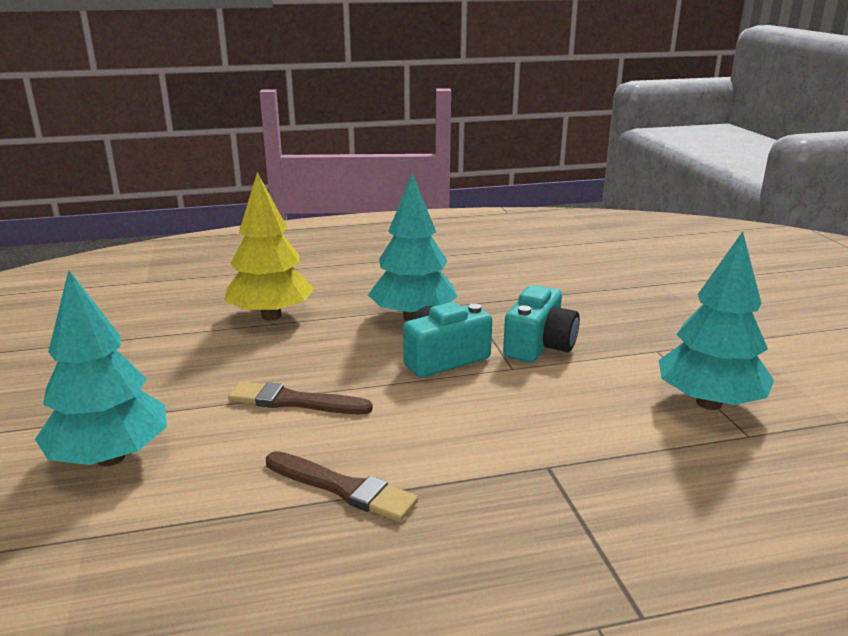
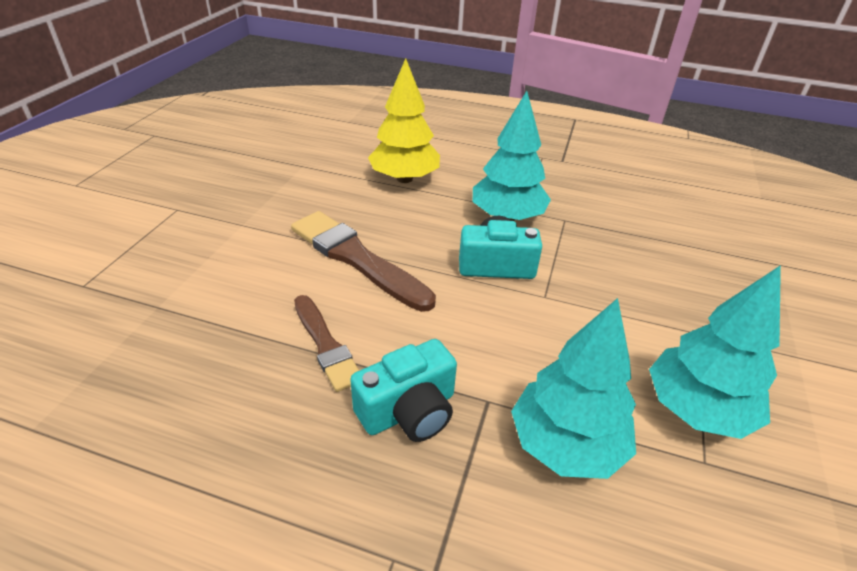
camera: 30 degrees right, 15 degrees up
(111, 457) = (216, 255): turquoise tree -> turquoise tree (566, 444)
(295, 401) = (357, 259): brown brush -> brown brush, size x1.61
(539, 345) = (589, 284): turquoise camera -> turquoise camera (409, 411)

